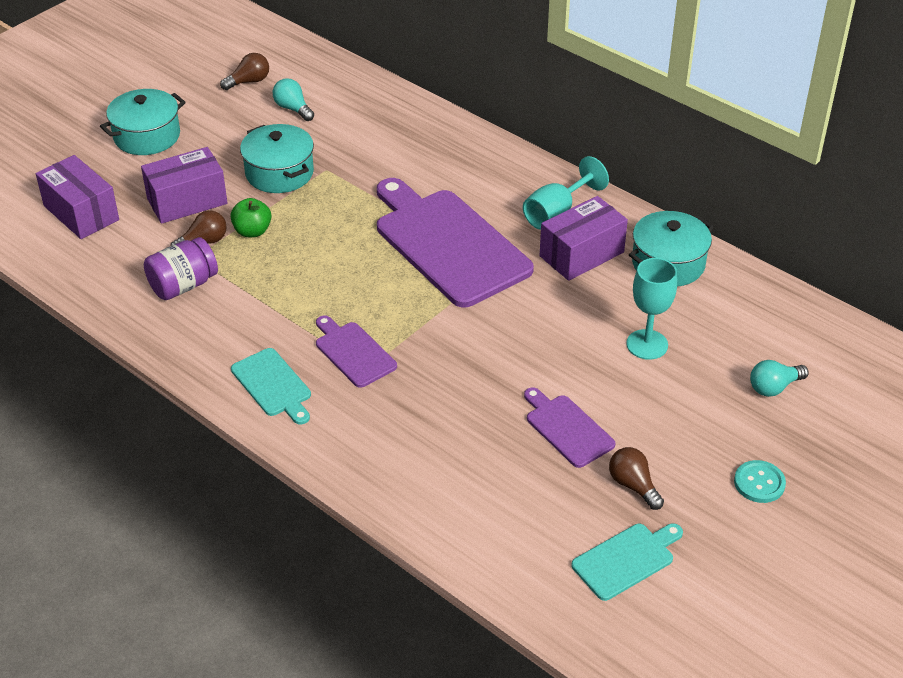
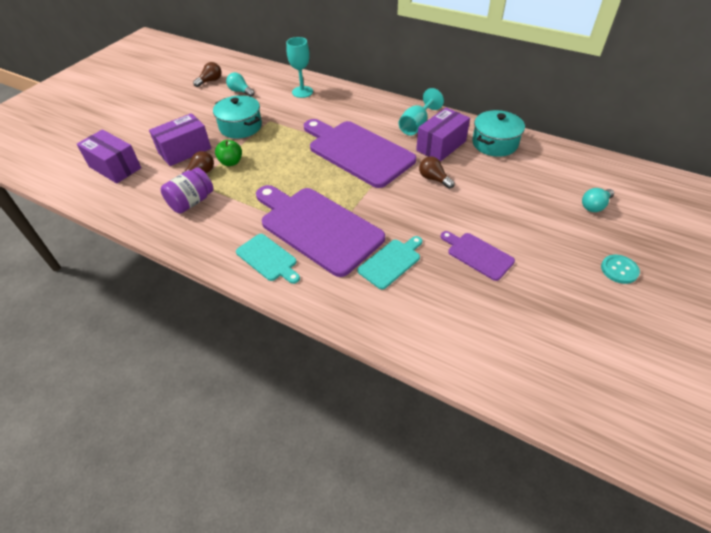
camera: 10 degrees left, 5 degrees up
(147, 136) = (152, 117): turquoise pot -> none
(353, 352) = (317, 227): purple cutting board -> purple cutting board, size x2.07
(626, 560) = (559, 343): turquoise cutting board -> turquoise cutting board (391, 262)
(633, 485) = (539, 287): brown light bulb -> brown light bulb (434, 179)
(647, 344) = (504, 192): turquoise goblet -> turquoise goblet (302, 92)

